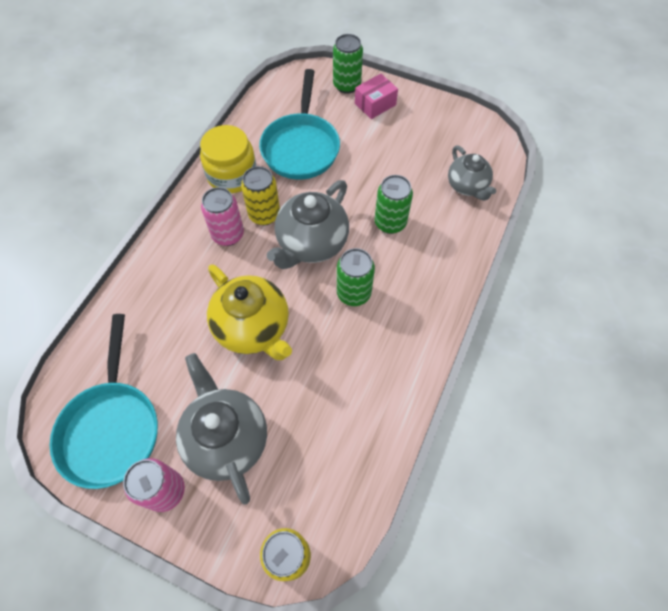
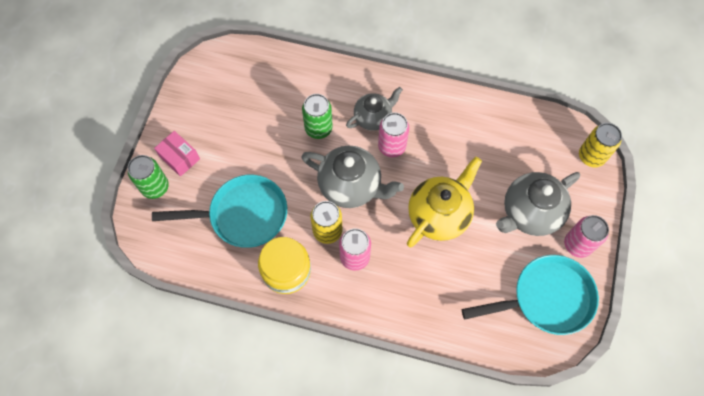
camera: 100 degrees left, 5 degrees up
(353, 293) = (391, 146): green can -> pink can
(467, 186) = (270, 74): grey teapot -> grey teapot (373, 118)

